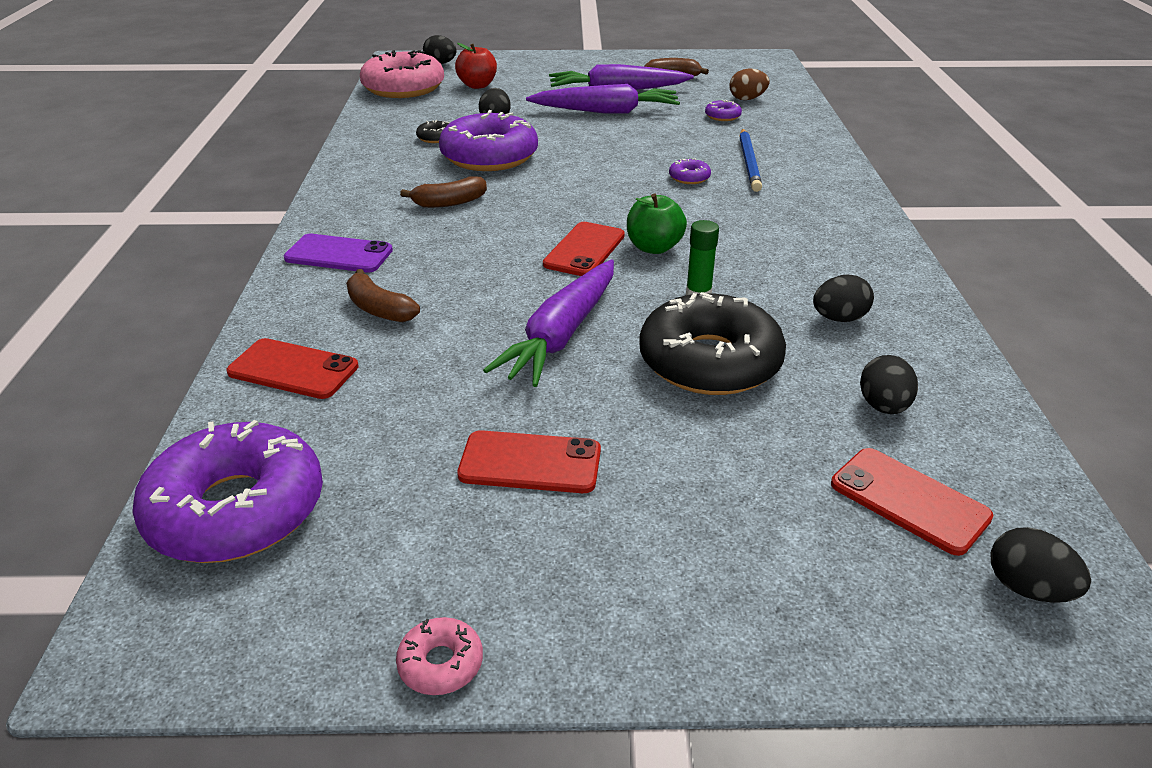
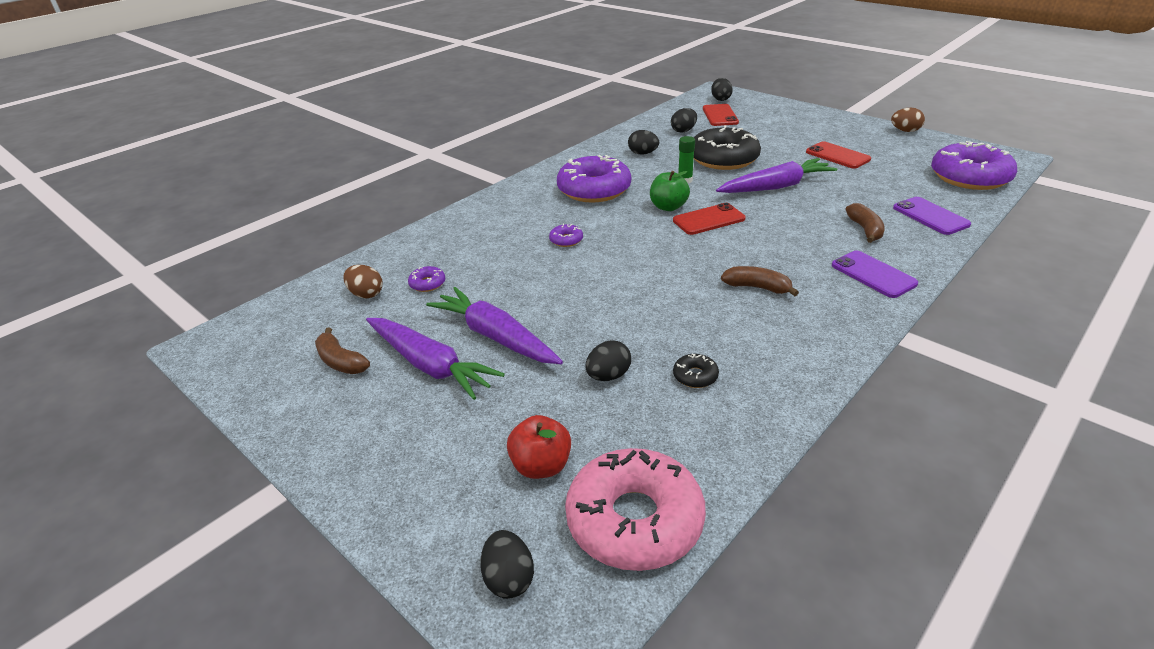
camera: 135 degrees left, 0 degrees up
(293, 369) = (930, 216): red phone -> purple phone
(441, 663) = (905, 131): pink donut -> brown egg
(489, 156) = (674, 324): purple donut -> purple donut (594, 189)
(749, 162) = (507, 235): blue pencil -> none

